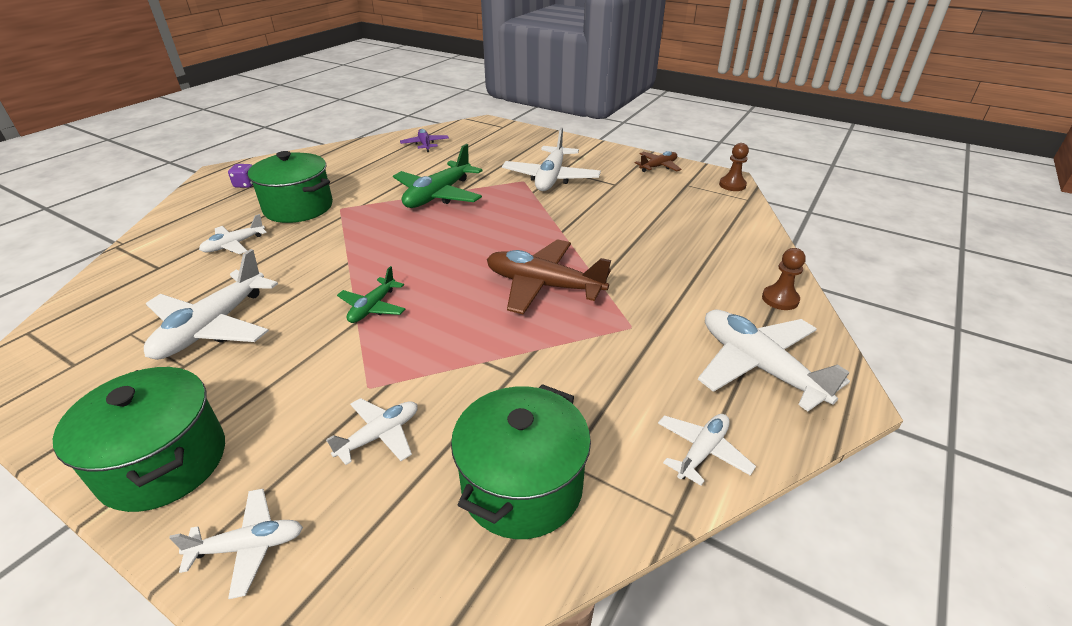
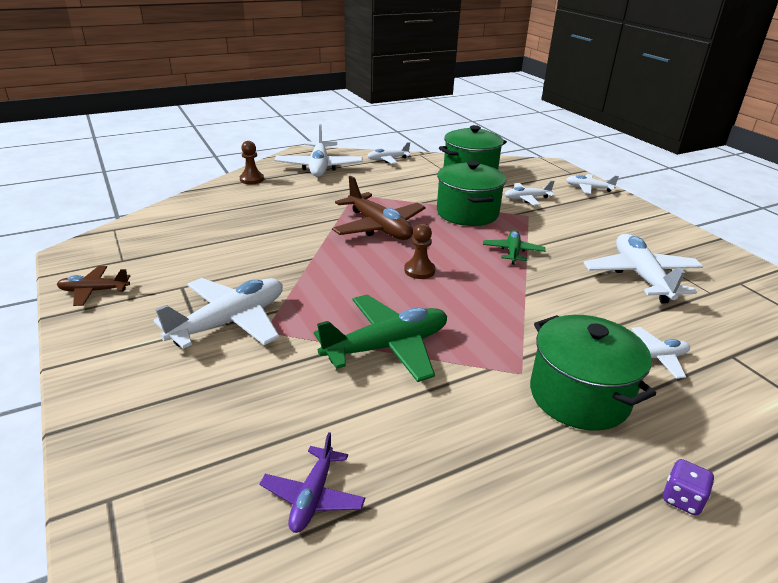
camera: 150 degrees left, 5 degrees down
(164, 463) = (639, 219): green pot -> green pot (467, 213)
(213, 327) = (641, 276): white plane -> white plane turned 60 degrees counterclockwise
(373, 307) = (513, 252): green plane -> green plane turned 45 degrees counterclockwise
(732, 185) = (89, 244): brown pawn -> brown pawn (419, 270)

